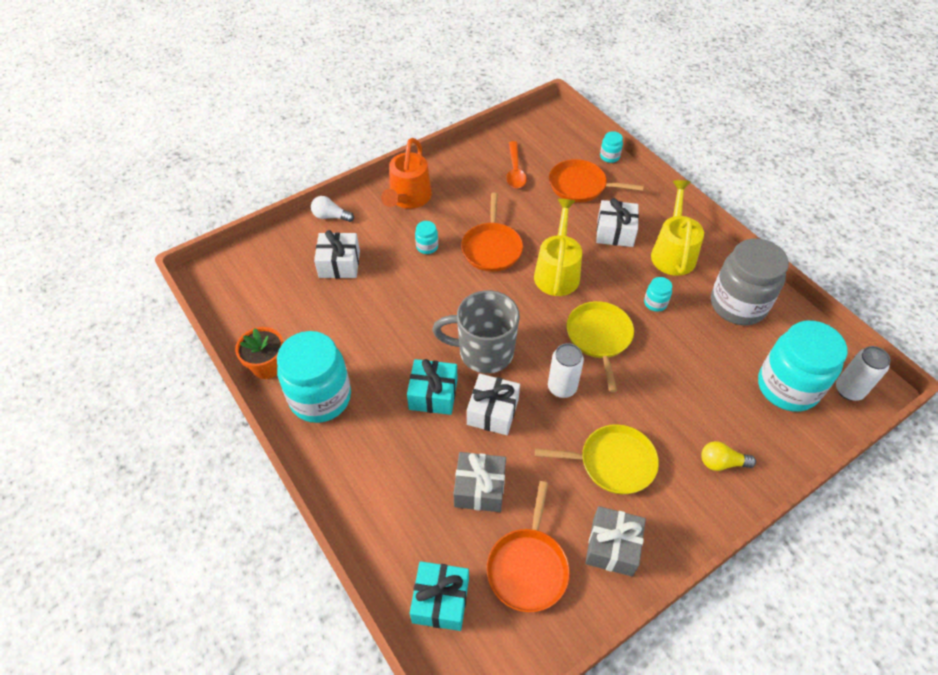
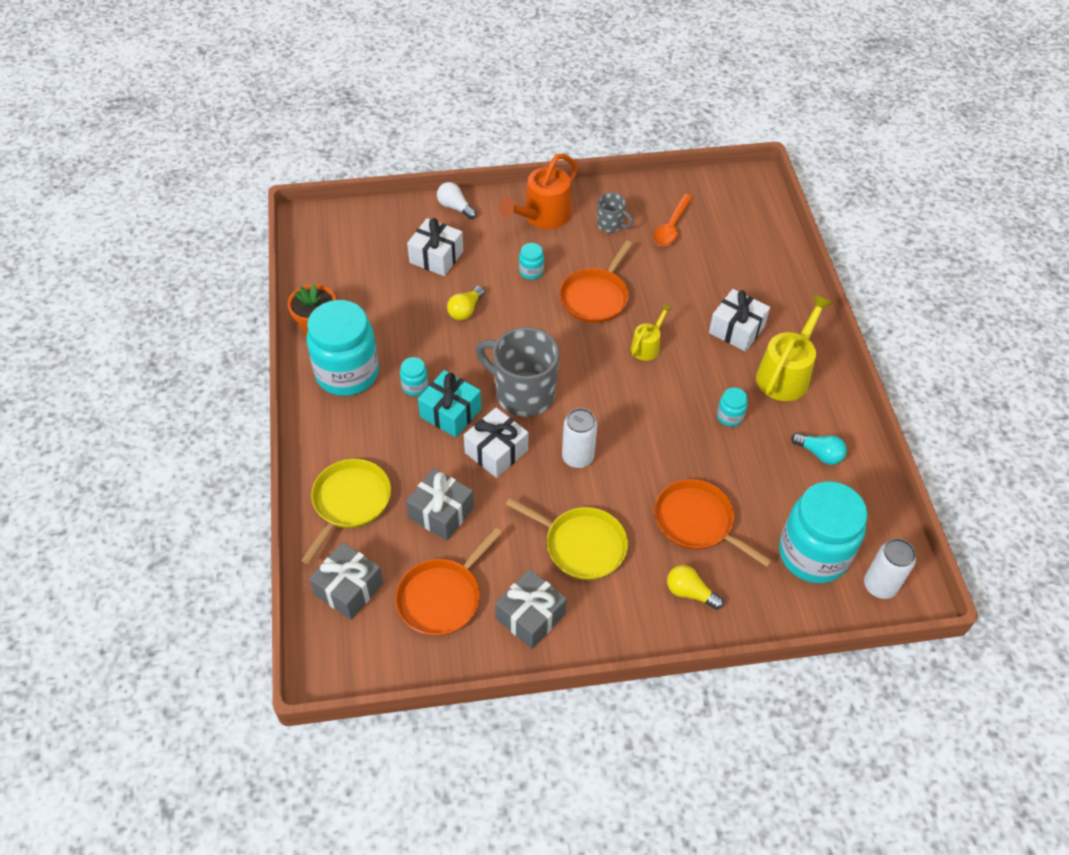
camera: 25 degrees right, 0 degrees up
(392, 300) = (465, 310): none -> yellow light bulb
(440, 601) = (349, 588): turquoise gift -> grey gift
(467, 186) = (610, 225): none -> grey mug
(557, 271) = (647, 346): yellow watering can -> yellow watering can, size x0.55
(580, 185) = (732, 268): orange pan -> orange pan (697, 522)
(599, 337) = (647, 426): yellow pan -> yellow pan (349, 502)
(609, 157) = (786, 248): turquoise jar -> turquoise jar (415, 386)
(738, 305) = (819, 454): grey jar -> turquoise light bulb

